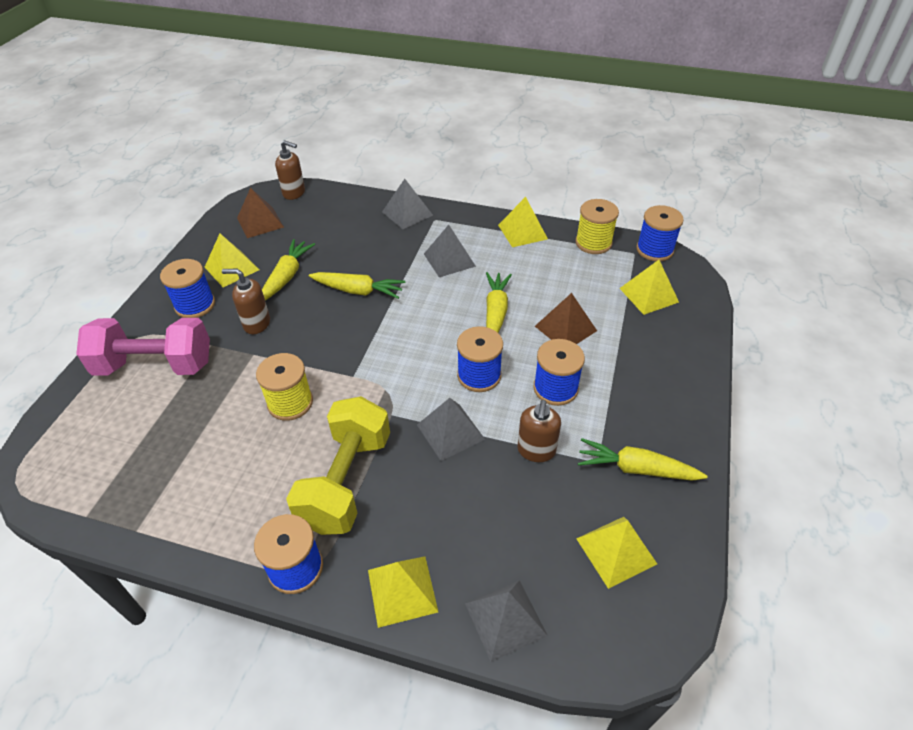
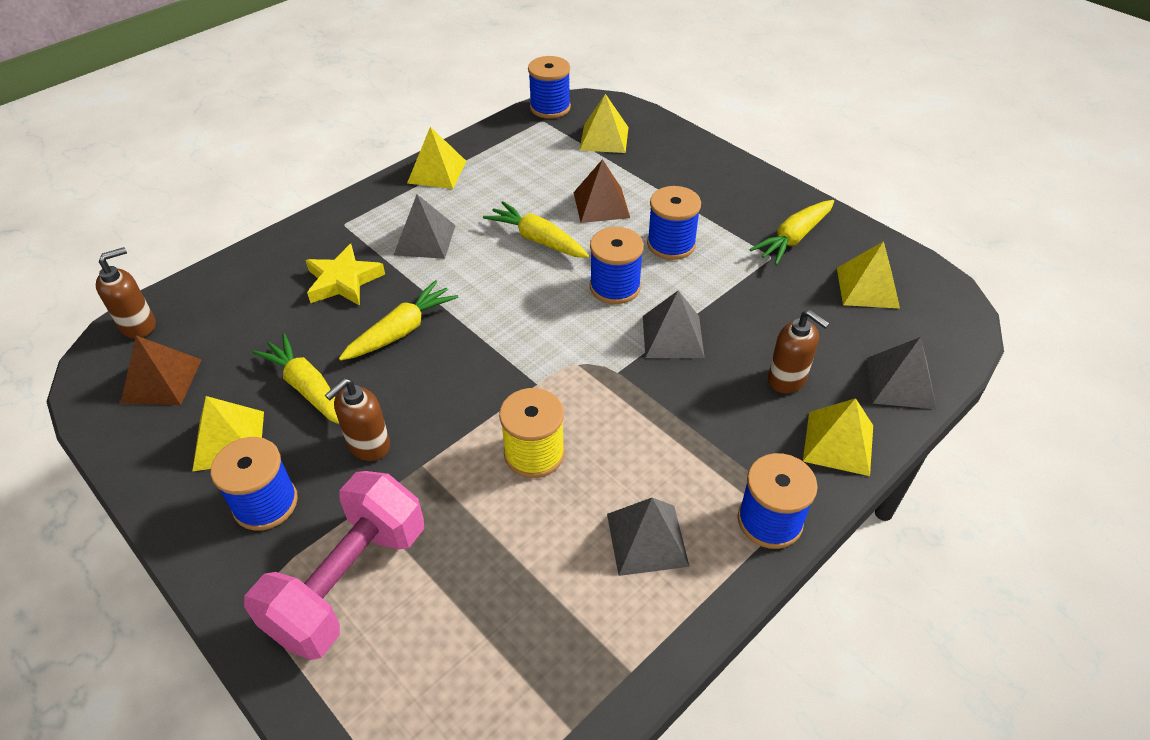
camera: 60 degrees left, 0 degrees up
(346, 481) = (683, 441): yellow dumbbell -> none
(383, 245) = (343, 281): none -> yellow star
(407, 213) = (307, 241): grey pyramid -> grey pyramid (647, 539)
(536, 450) = (735, 288): brown soap dispenser -> brown soap dispenser (787, 379)
(593, 243) = (503, 136): yellow spool -> none

